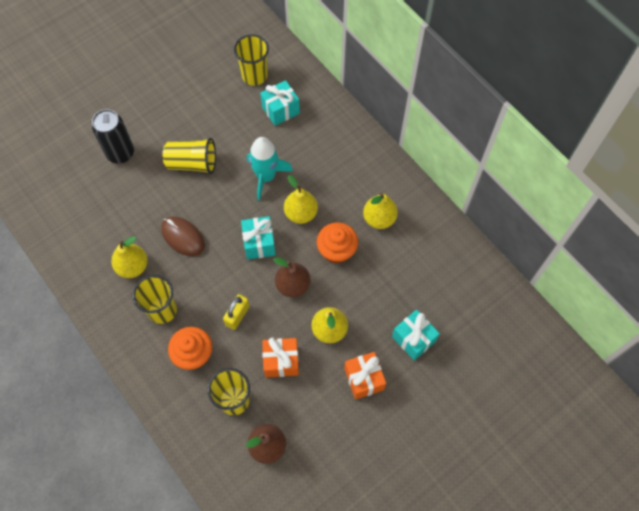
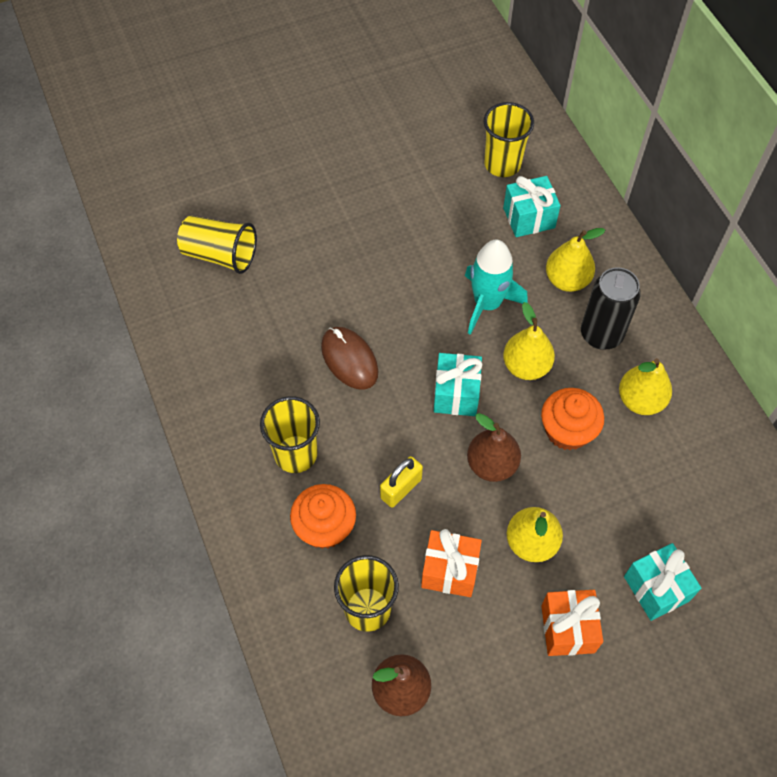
camera: 15 degrees right, 5 degrees down
(120, 153) = (291, 227): black can -> black can (601, 334)
(133, 266) = (269, 383): yellow pear -> yellow pear (567, 280)
(192, 163) = (387, 262): yellow cup -> yellow cup (220, 255)

